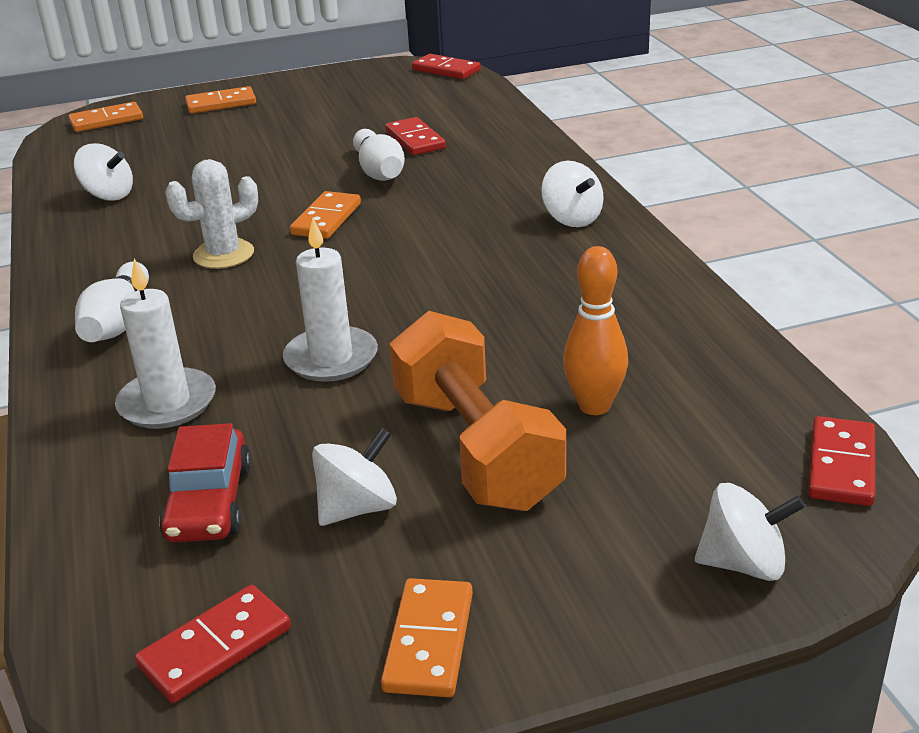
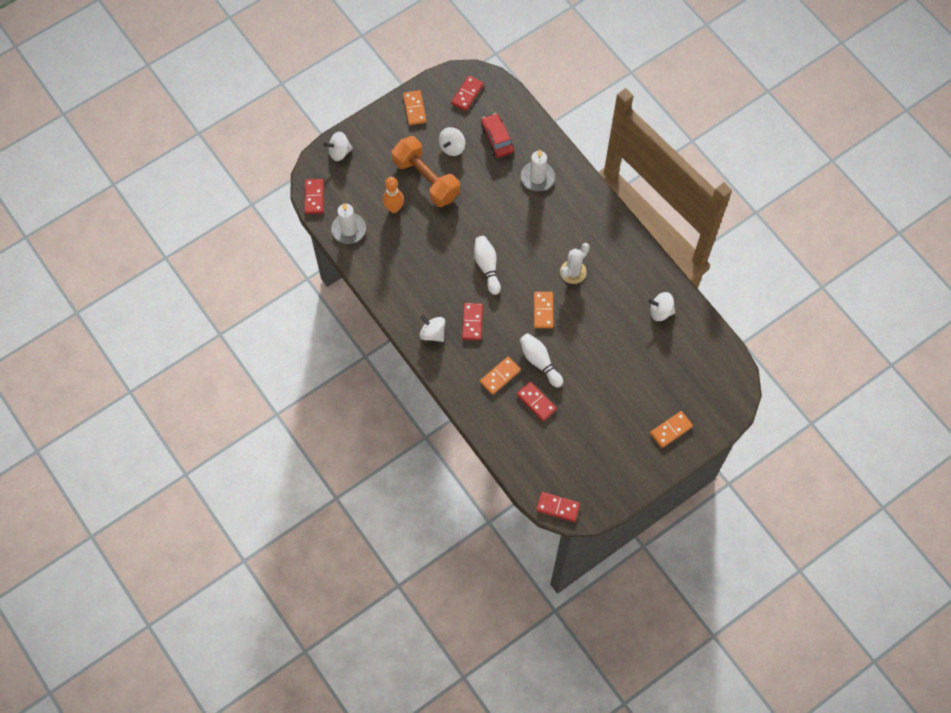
camera: 160 degrees right, 35 degrees up
(106, 120) = (723, 394): orange domino -> orange domino (500, 376)
(118, 322) = (586, 217): white bowling pin -> white bowling pin (487, 267)
(331, 358) = (493, 213): white candle -> white candle (348, 229)
(481, 222) = (472, 322): none -> red domino

